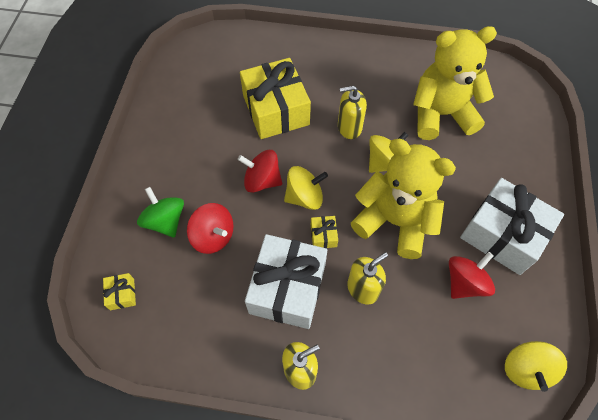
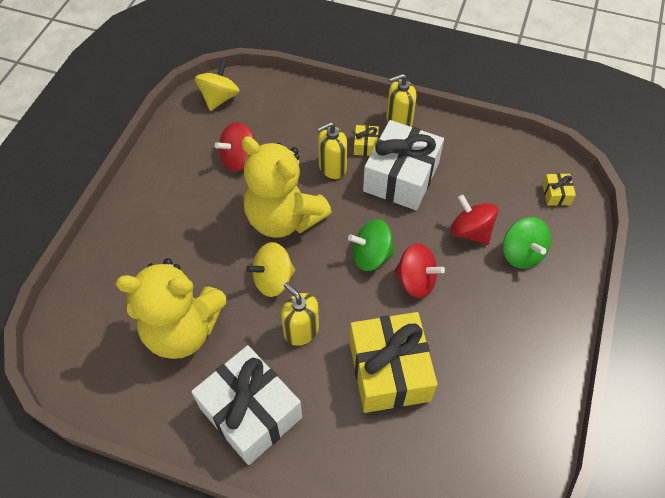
camera: 170 degrees left, 5 degrees down
(304, 197) = (371, 256): yellow spinning top -> green spinning top
(323, 235) = (359, 216): yellow gift -> yellow gift (365, 145)
(349, 127) = (301, 330): yellow soap dispenser -> yellow soap dispenser turned 135 degrees counterclockwise
(502, 234) = (183, 191): white gift -> white gift (250, 412)

